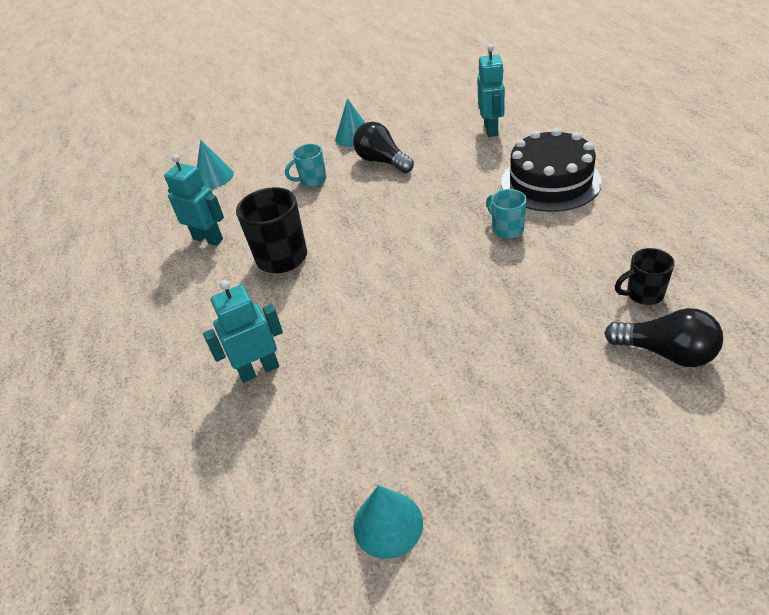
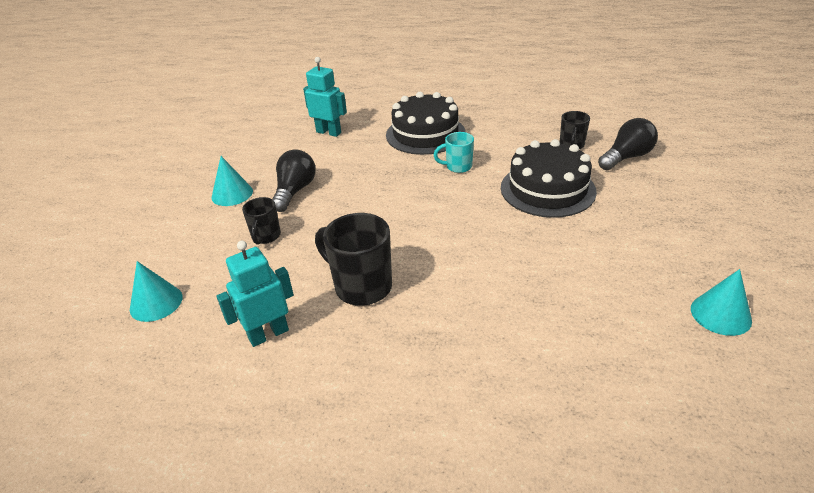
camera: 65 degrees left, 5 degrees down
(259, 370) = (511, 344): turquoise robot -> none
(312, 180) = (266, 236): turquoise mug -> black mug
(382, 161) = (295, 191): black light bulb -> black light bulb turned 120 degrees clockwise
(522, 308) = (547, 189): none -> black cake

